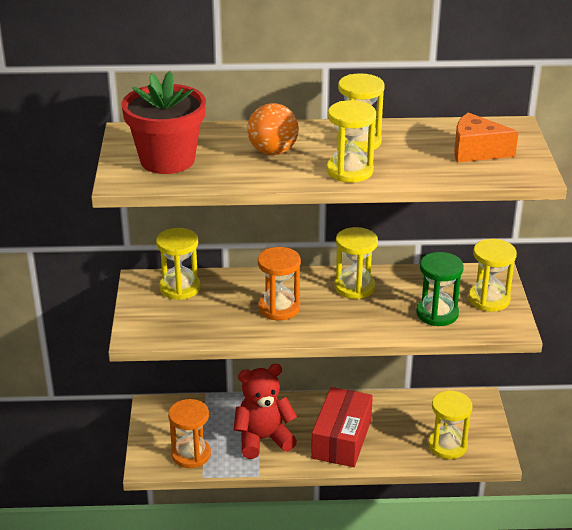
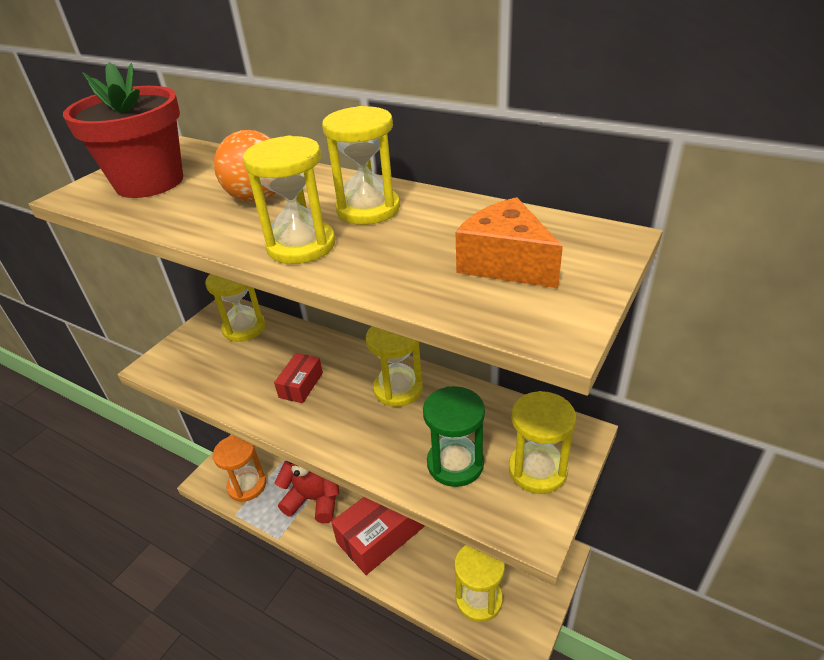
camera: 35 degrees right, 5 degrees up
(279, 308) = (301, 385): orange hourglass -> red box

